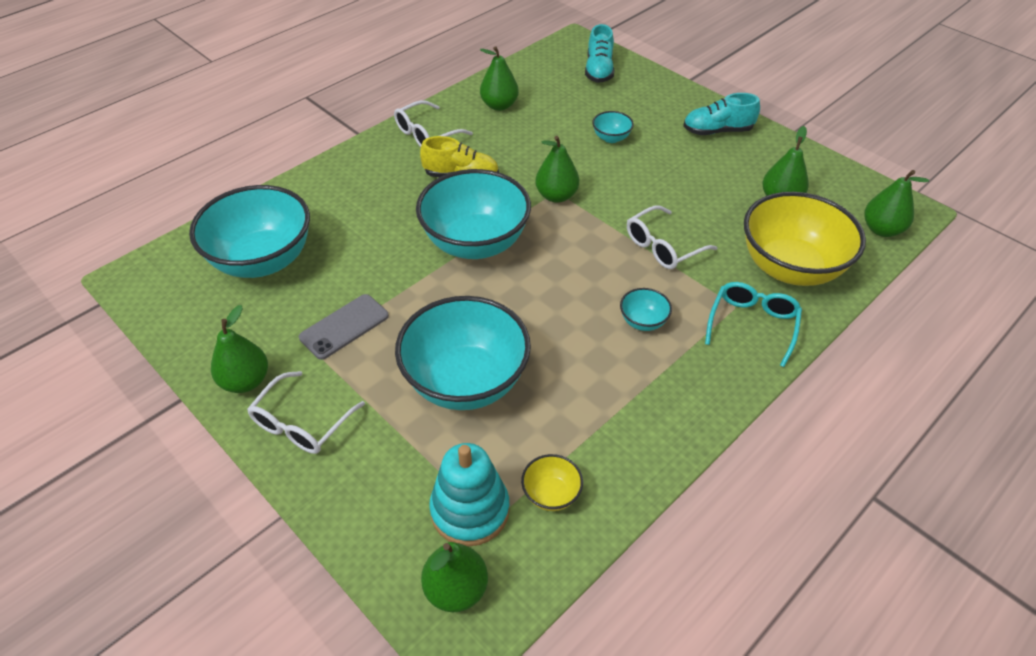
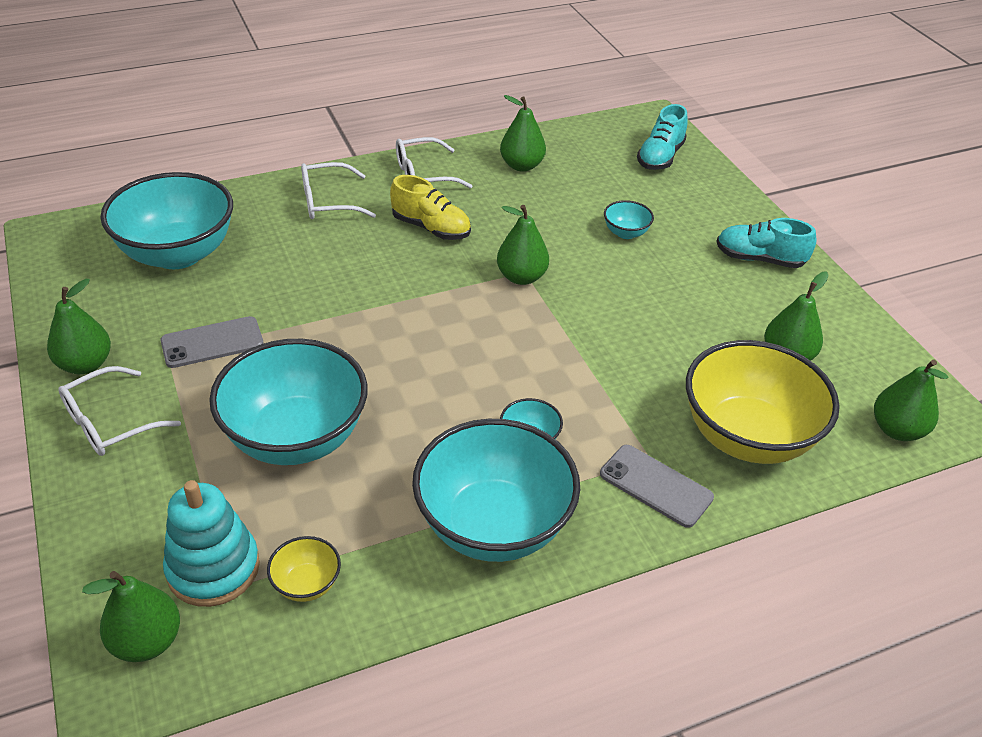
camera: 20 degrees right, 5 degrees down
(475, 243) = (400, 300): turquoise bowl -> turquoise bowl (493, 525)
(663, 246) = (608, 366): white glasses -> white glasses (328, 202)
(752, 325) = (656, 485): turquoise glasses -> grey phone

